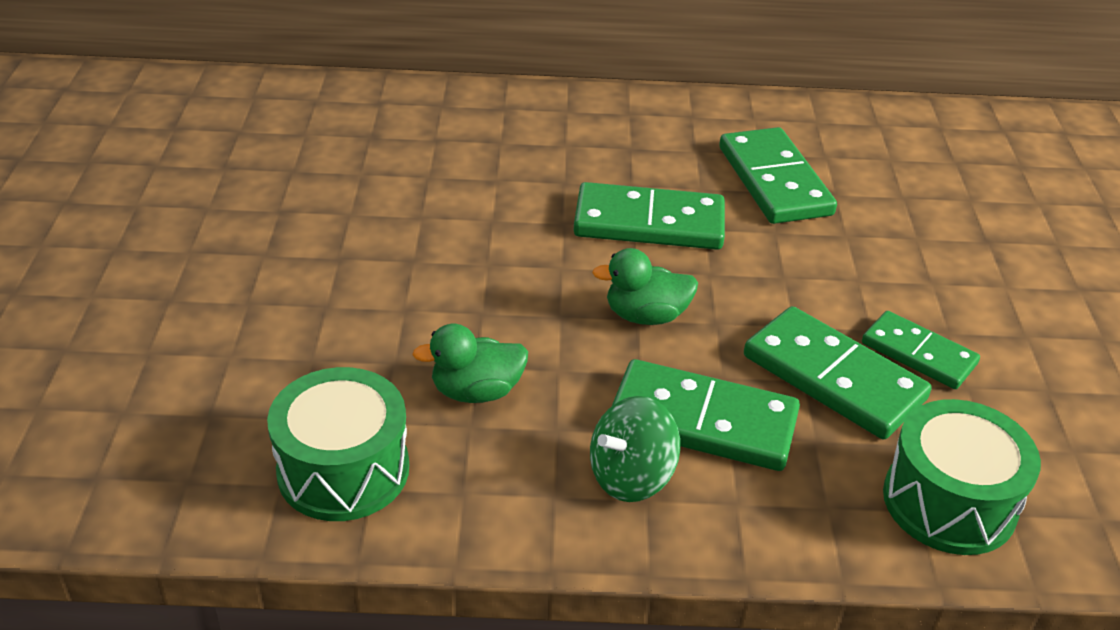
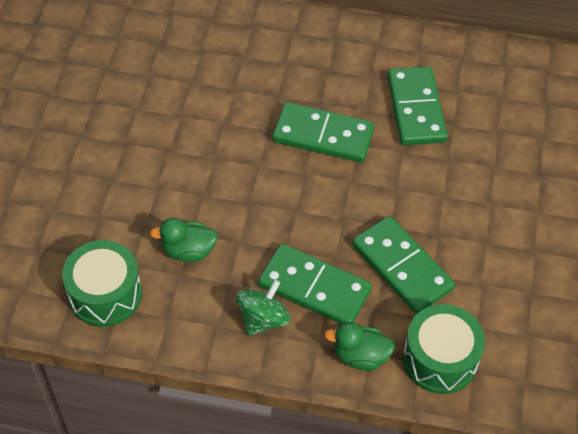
camera: 10 degrees right, 15 degrees up
(631, 476) = (263, 319): green spinning top -> green spinning top turned 150 degrees clockwise
(646, 316) = (301, 208): green duck -> green duck (360, 356)
(918, 354) = (460, 256): green domino -> none

